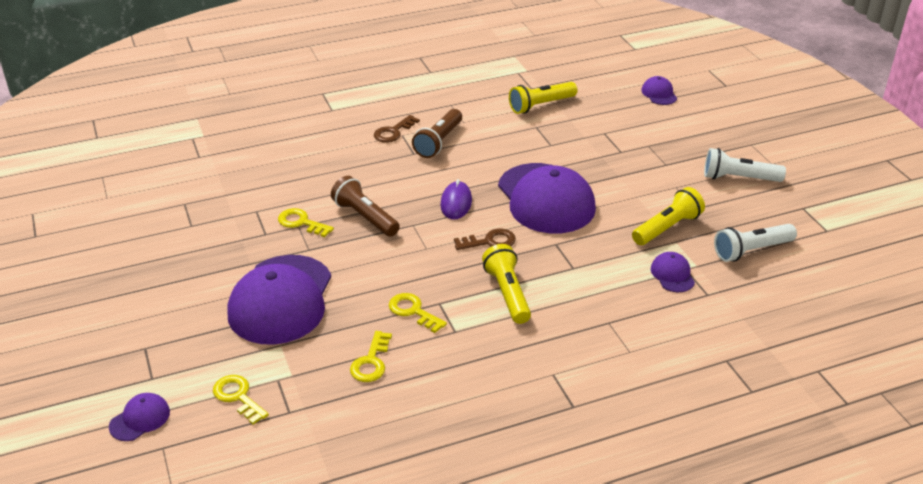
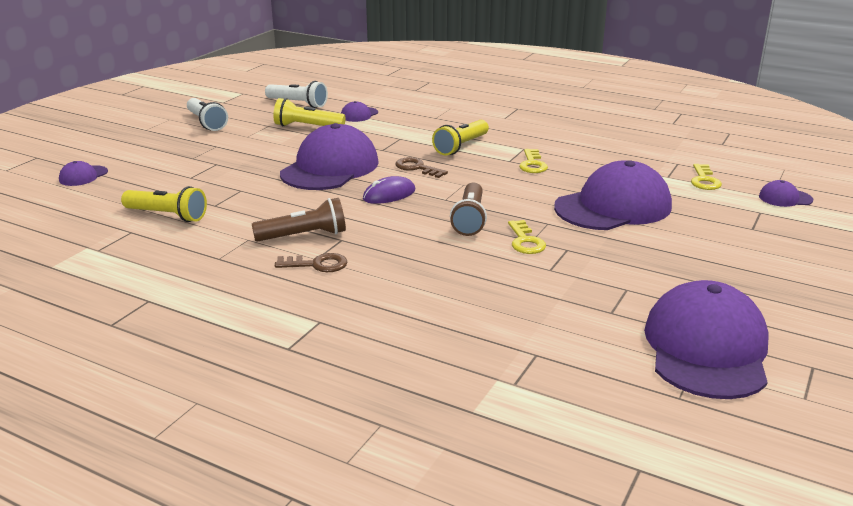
camera: 130 degrees left, 10 degrees down
(107, 212) = (706, 348): none -> purple cap
(371, 362) = (596, 159): yellow key -> none

